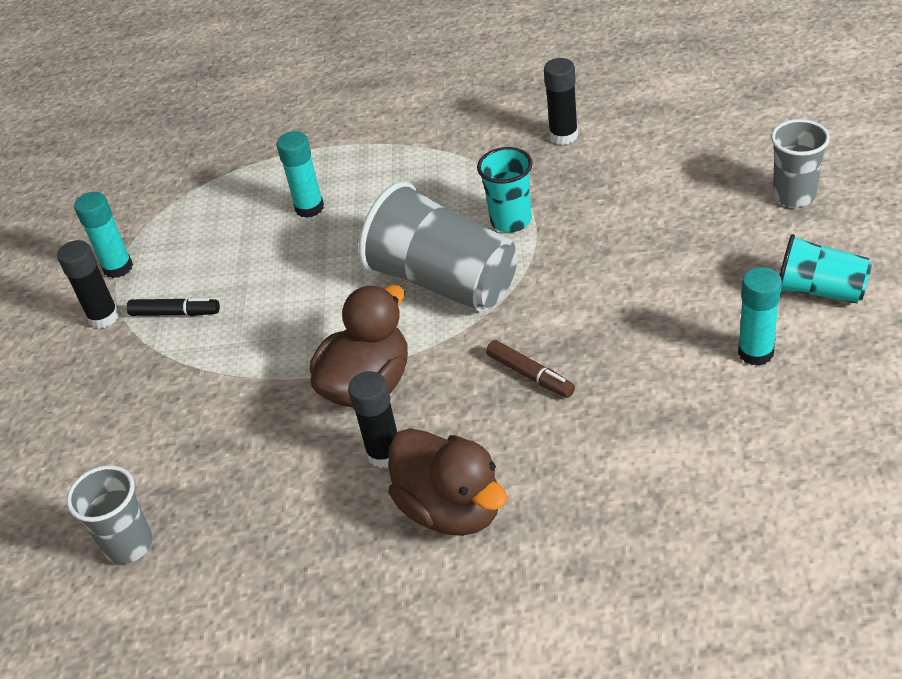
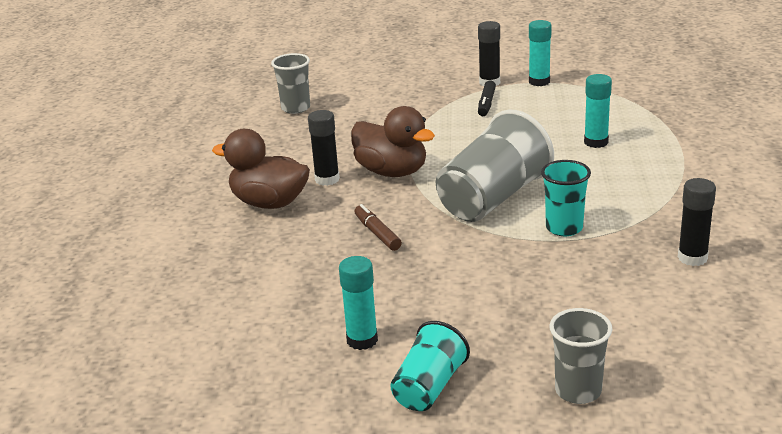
camera: 90 degrees right, 15 degrees down
(451, 508) = (269, 203): brown duck -> brown duck turned 60 degrees clockwise
(530, 375) = (377, 233): brown marker -> brown marker turned 105 degrees clockwise

